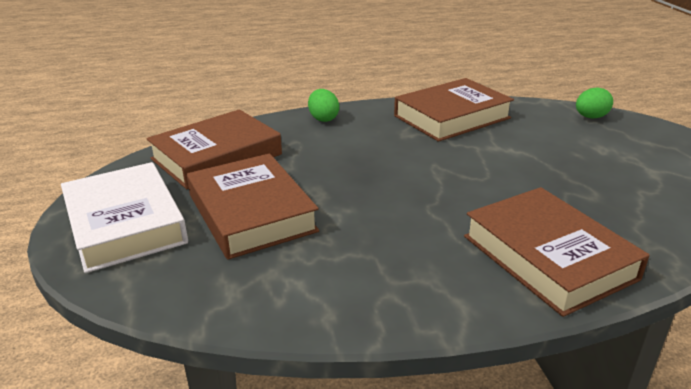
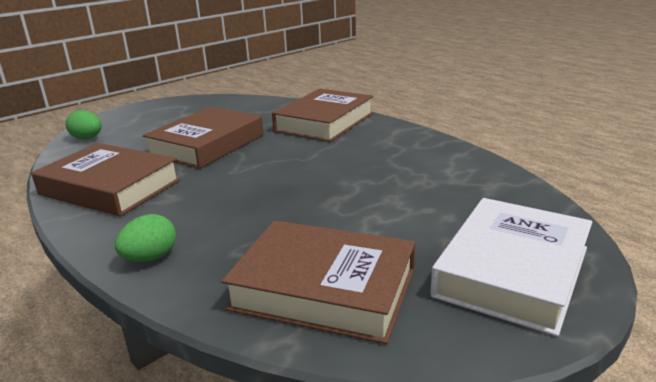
camera: 120 degrees left, 5 degrees down
(251, 213) = (402, 216): brown book -> brown book (207, 145)

